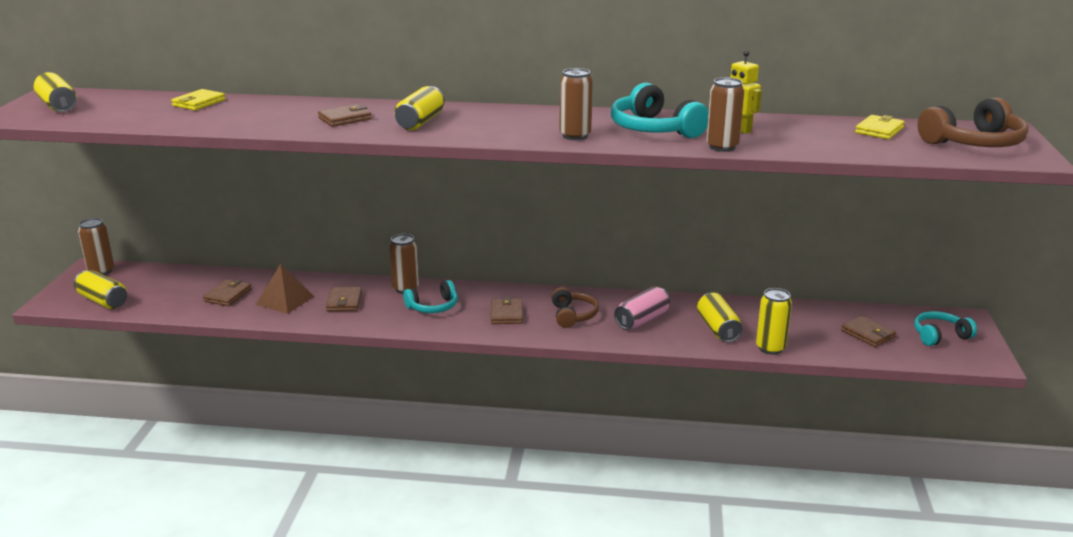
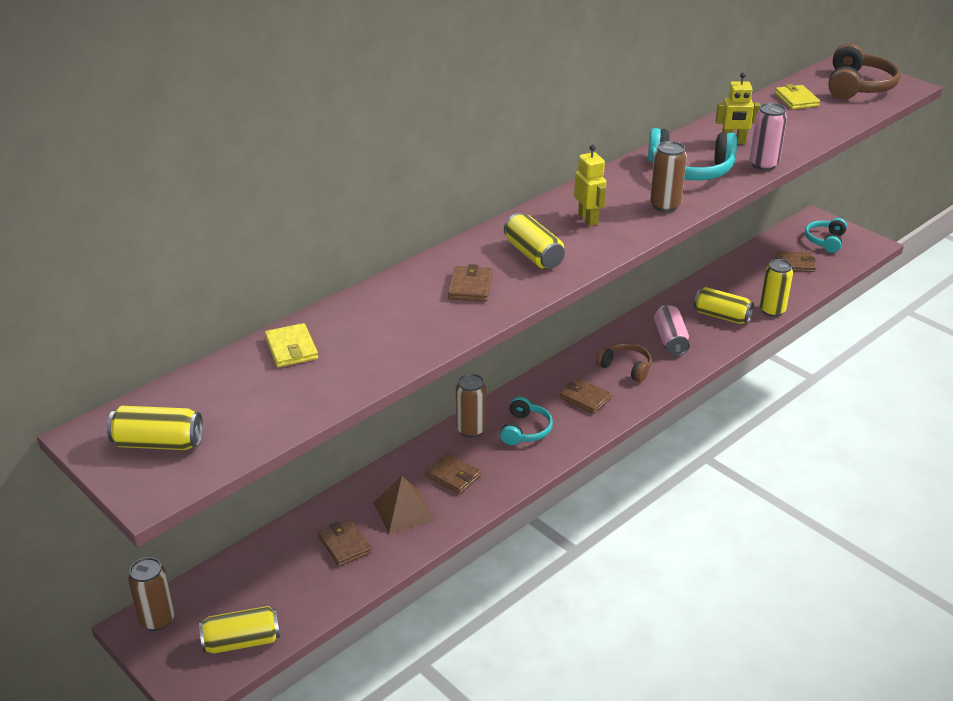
camera: 50 degrees left, 10 degrees up
(505, 122) = (588, 219): none -> yellow robot
(722, 147) = (763, 165): brown can -> pink can

